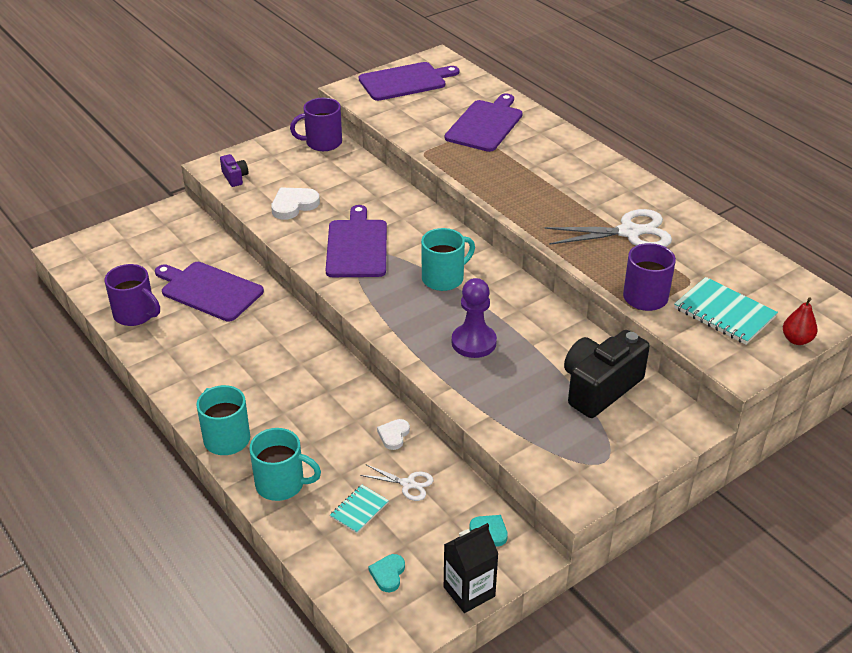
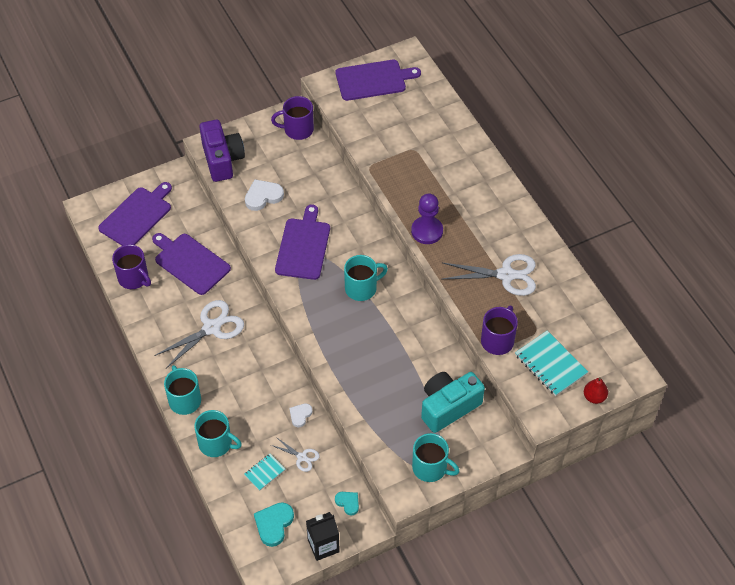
camera: 10 degrees right, 15 degrees up
(235, 177) = (222, 159): purple camera -> purple camera, size x2.14
(250, 354) = (212, 328): none -> white scissors
(388, 574) = (274, 524): turquoise heart -> turquoise heart, size x1.65
(473, 342) = (369, 352): purple pawn -> purple pawn (427, 231)
(485, 124) = (426, 141): purple cutting board -> purple cutting board (137, 216)
(599, 388) = (448, 407): black camera -> turquoise camera
(601, 460) = (430, 468): none -> turquoise mug

